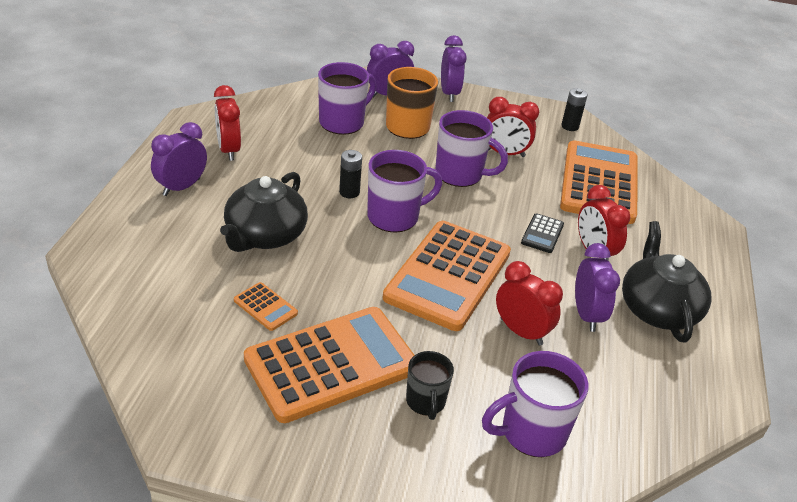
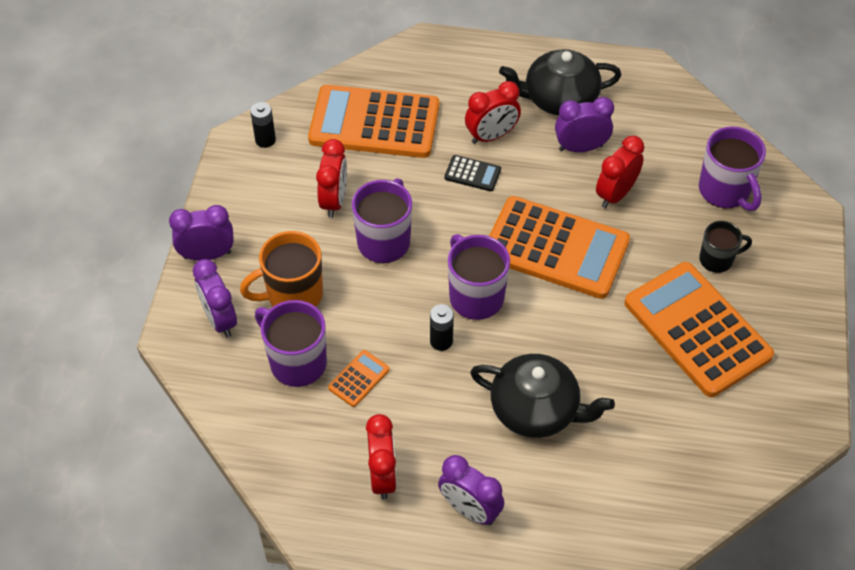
camera: 90 degrees left, 15 degrees up
(228, 150) = (382, 476): red clock -> red clock turned 75 degrees counterclockwise
(265, 307) = (641, 391): orange calculator -> orange calculator (359, 379)

